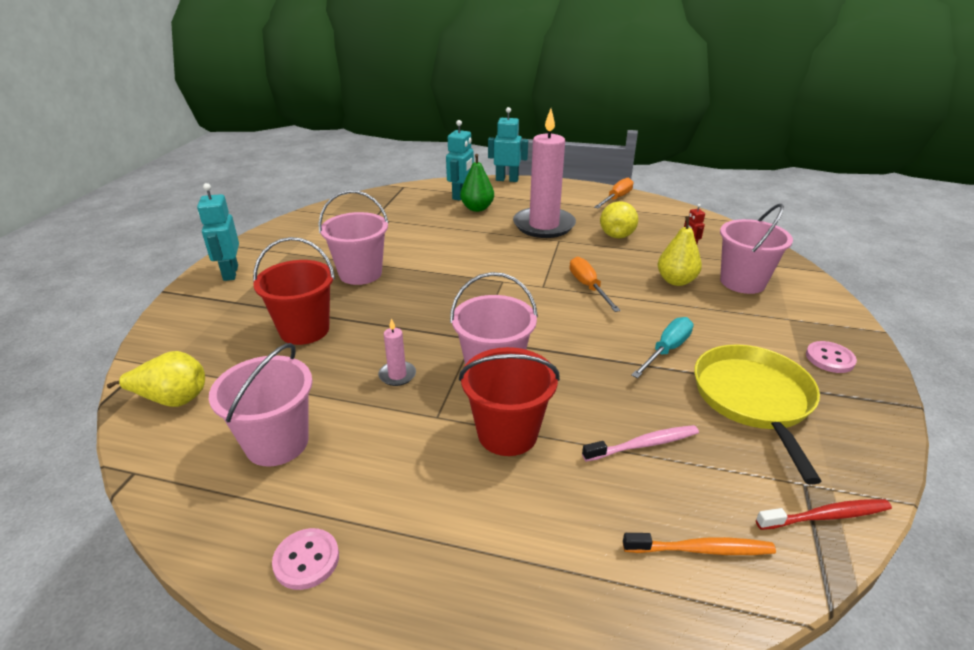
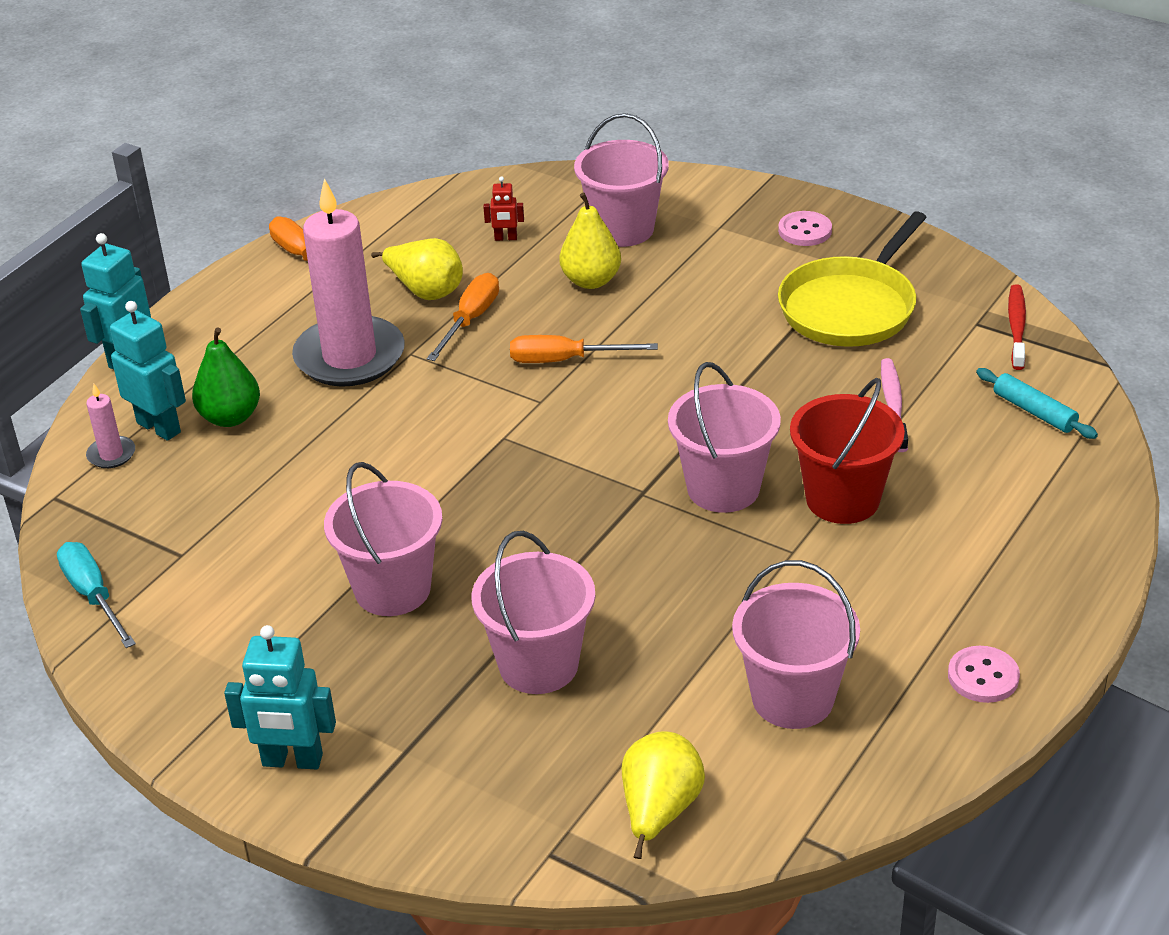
camera: 70 degrees left, 5 degrees up
(304, 330) = (538, 665): red bucket -> pink bucket
(397, 375) = (695, 576): pink candle -> pink candle (111, 454)
(602, 251) = (470, 320): none -> orange screwdriver
(666, 350) = (740, 338): turquoise screwdriver -> turquoise screwdriver (93, 595)
(701, 549) = (1034, 411): orange toothbrush -> turquoise rolling pin
(753, 399) = (850, 307): yellow pan -> yellow pan turned 75 degrees counterclockwise

